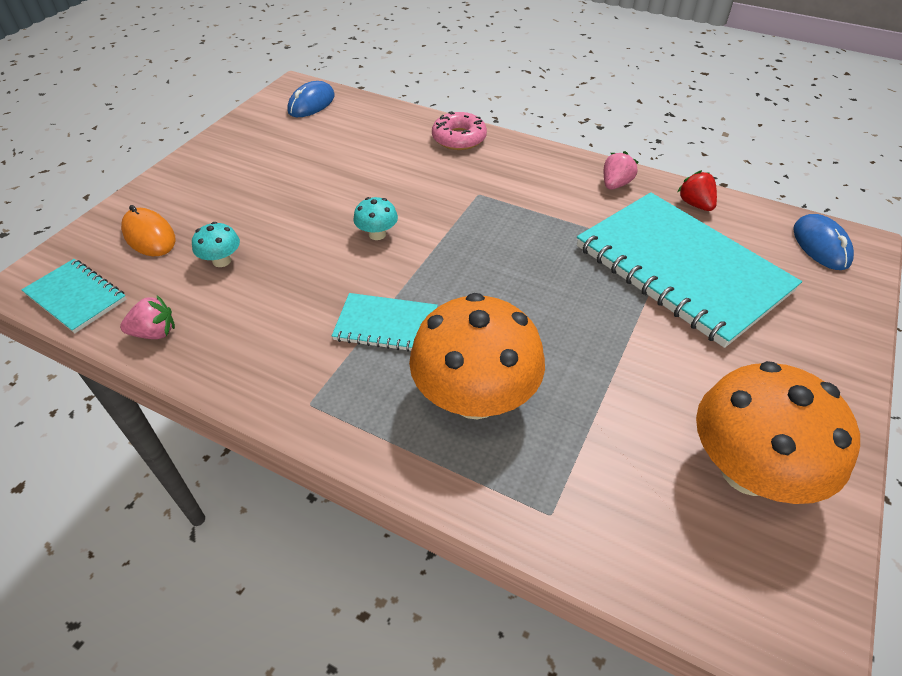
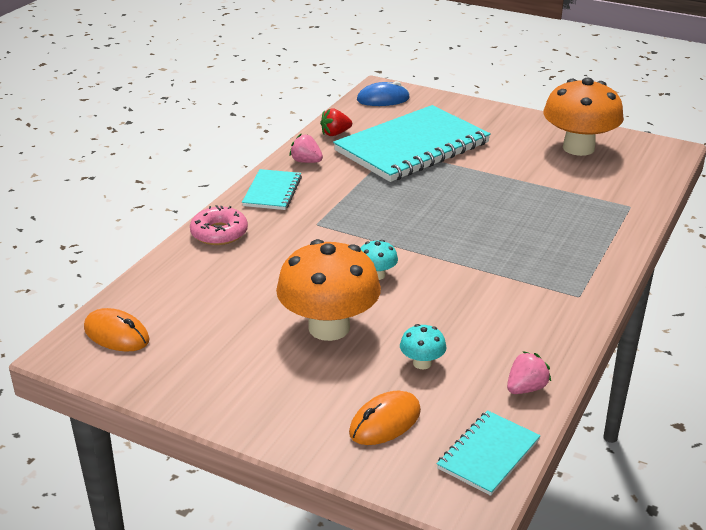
camera: 90 degrees left, 15 degrees down
(155, 333) = (526, 388): pink strawberry -> pink strawberry turned 60 degrees clockwise
(311, 104) = (116, 334): blue mouse -> orange mouse
(386, 325) = (491, 266): turquoise notebook -> turquoise notebook (272, 192)
(475, 397) = (553, 228): orange mushroom -> orange mushroom (329, 328)

